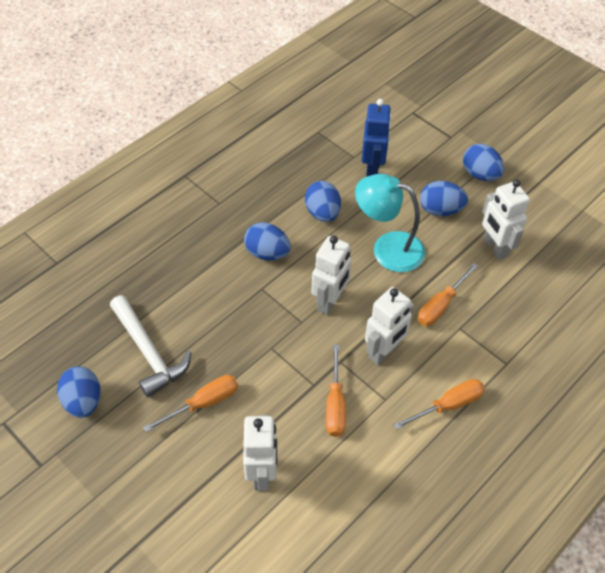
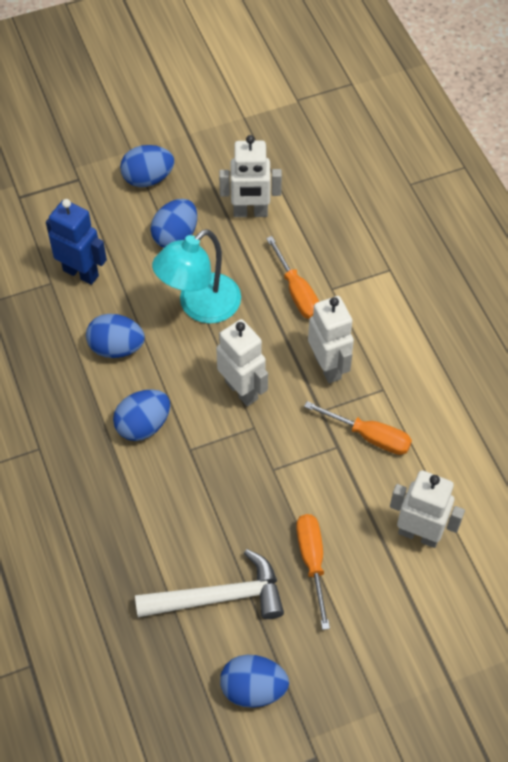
camera: 65 degrees left, 5 degrees up
(448, 405) = (413, 339): orange screwdriver -> none

